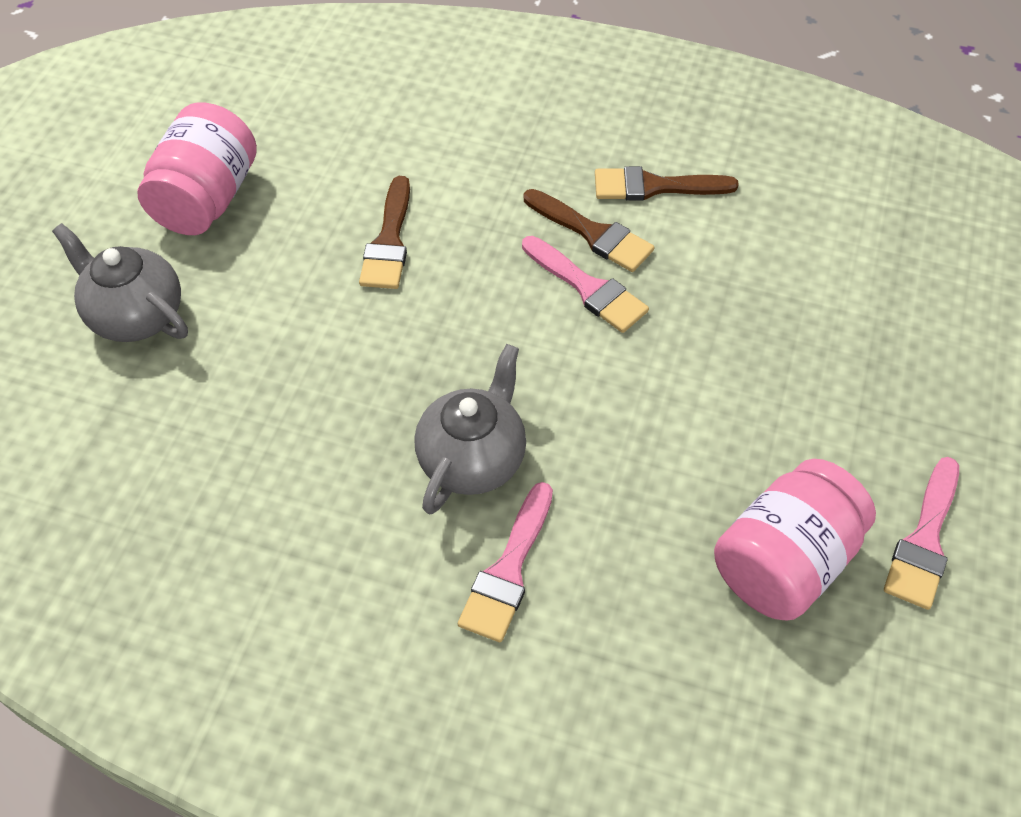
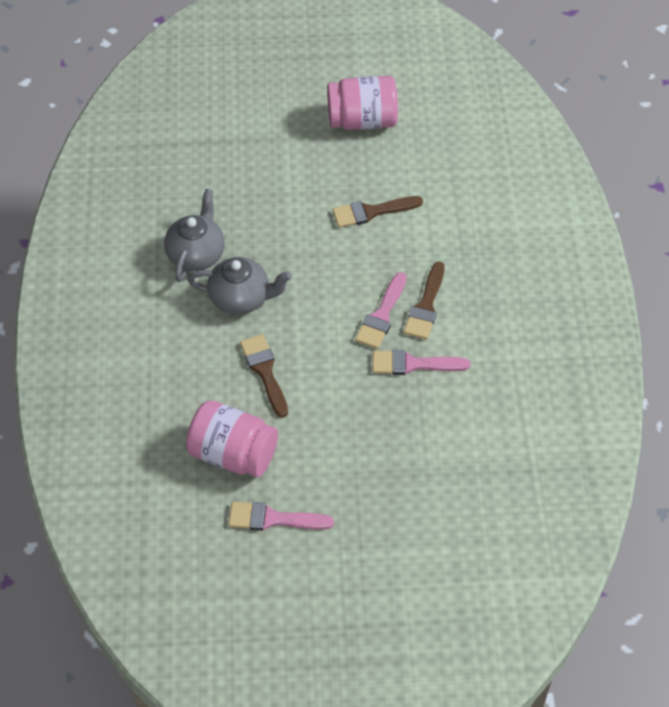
camera: 70 degrees right, 0 degrees up
(136, 315) = (269, 125): grey teapot -> grey teapot (196, 254)
(508, 570) = (181, 334): pink brush -> pink brush (413, 364)
(654, 187) = (481, 327): brown brush -> brown brush (264, 371)

